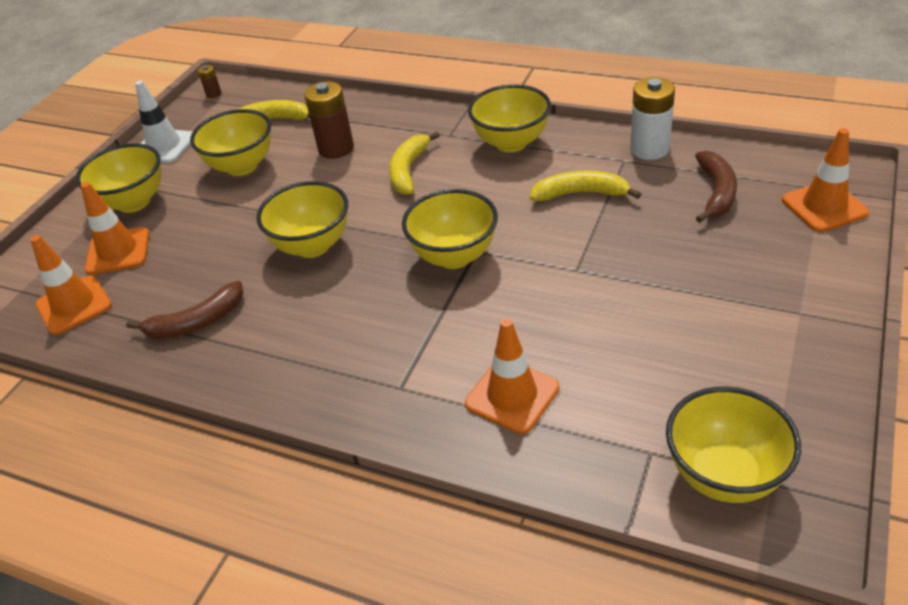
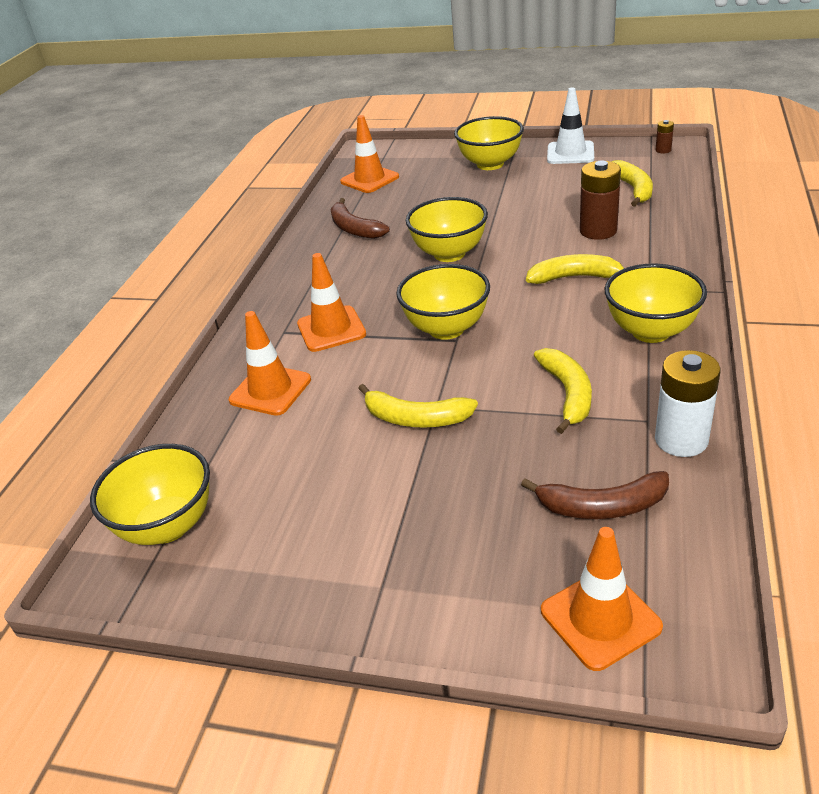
camera: 80 degrees right, 5 degrees down
(118, 251) = (429, 176): orange traffic cone -> orange traffic cone (331, 329)
(242, 166) = (553, 194): yellow bowl -> none
(590, 284) = (415, 418): none -> yellow banana

